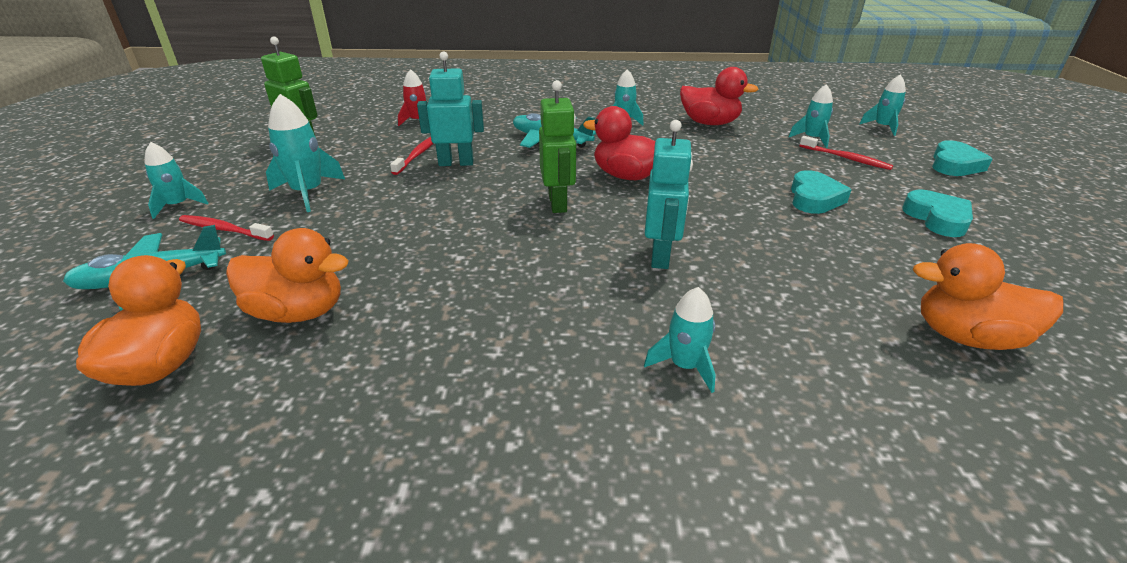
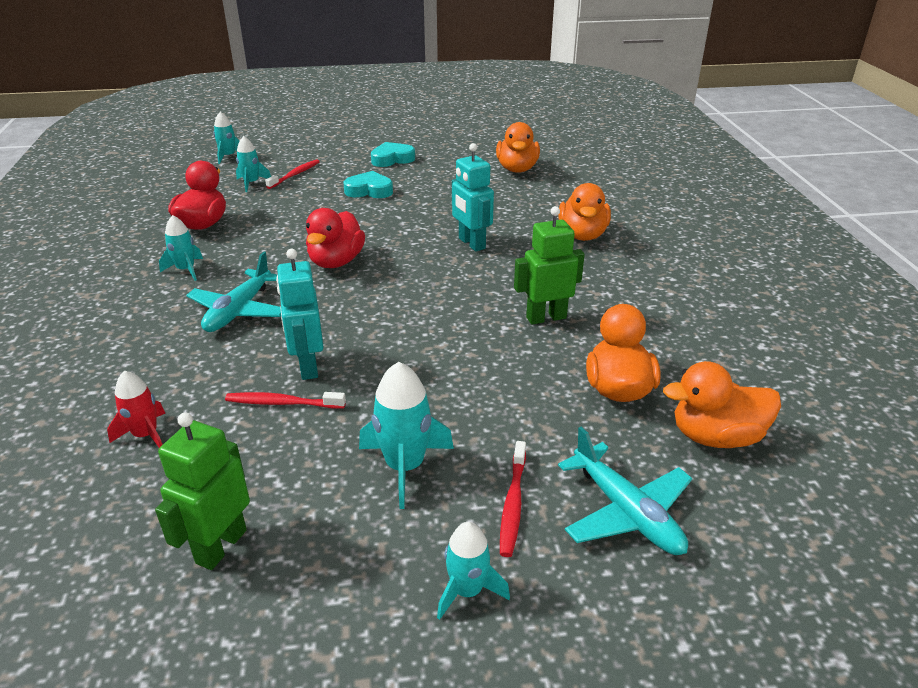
camera: 100 degrees left, 0 degrees up
(558, 203) = (398, 291): green robot -> green robot (546, 317)
(661, 256) = (471, 244): turquoise robot -> turquoise robot turned 120 degrees counterclockwise
(685, 366) = (582, 235): turquoise rocket -> orange duck
(954, 165) = (307, 144): turquoise heart -> none

